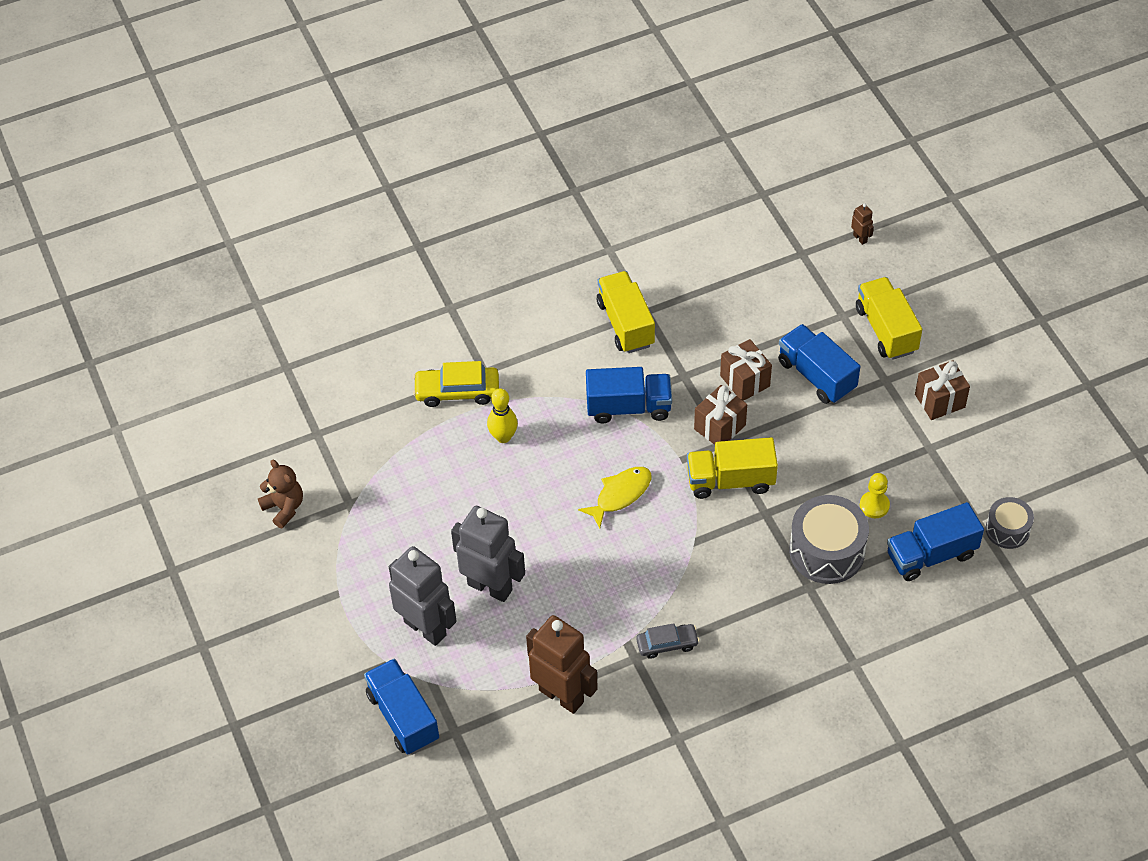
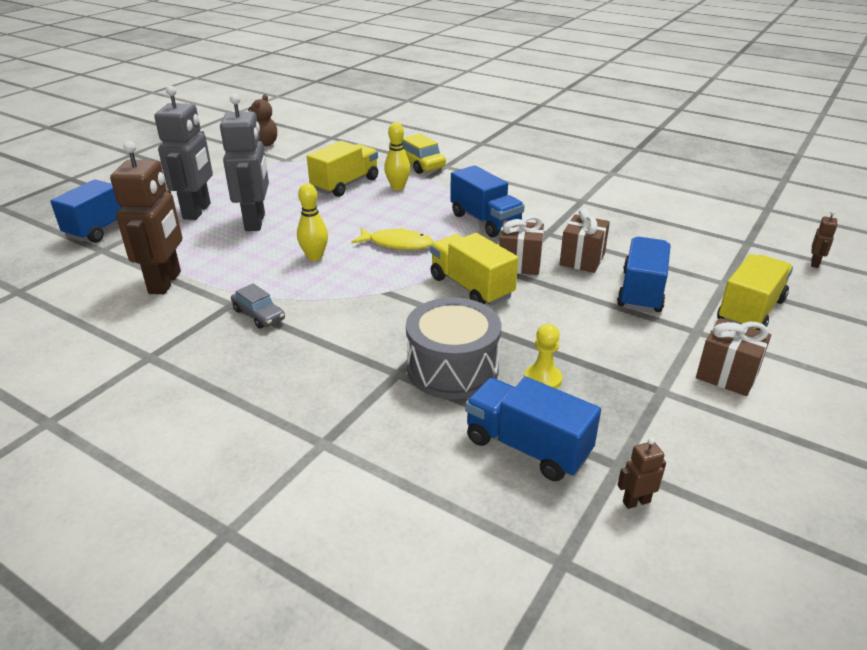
camera: 55 degrees right, 20 degrees down
(597, 567) = (314, 257): none -> yellow bowling pin
(625, 324) = (558, 197): yellow truck -> yellow truck (345, 184)
(1007, 529) = (636, 501): grey drum -> brown robot

